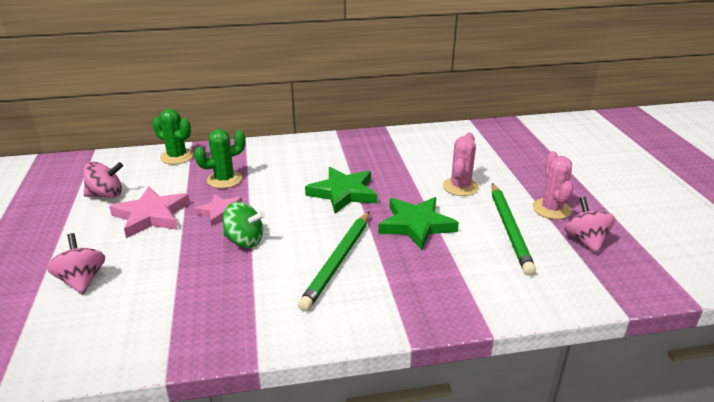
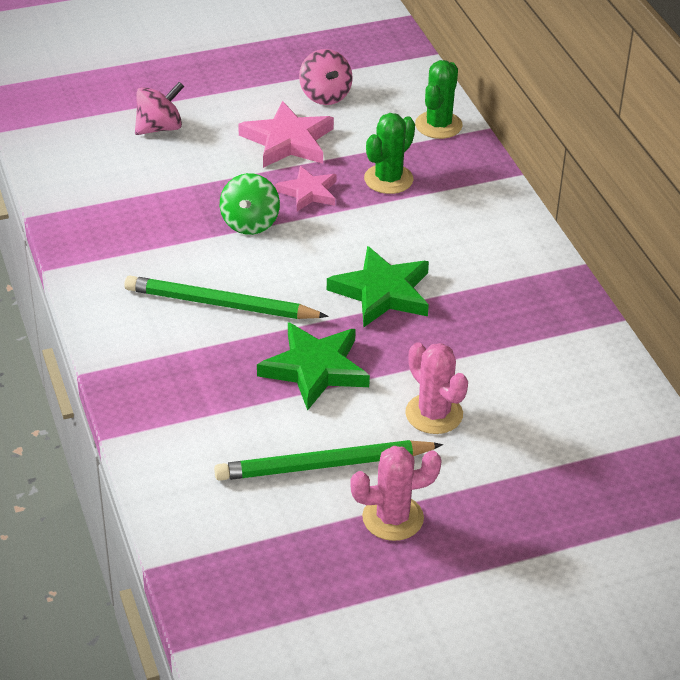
camera: 80 degrees right, 10 degrees up
(224, 179) = (388, 179): green cactus -> green cactus turned 75 degrees clockwise
(460, 187) = (434, 414): pink cactus -> pink cactus turned 45 degrees clockwise
(585, 241) = (311, 548): pink spinning top -> none

